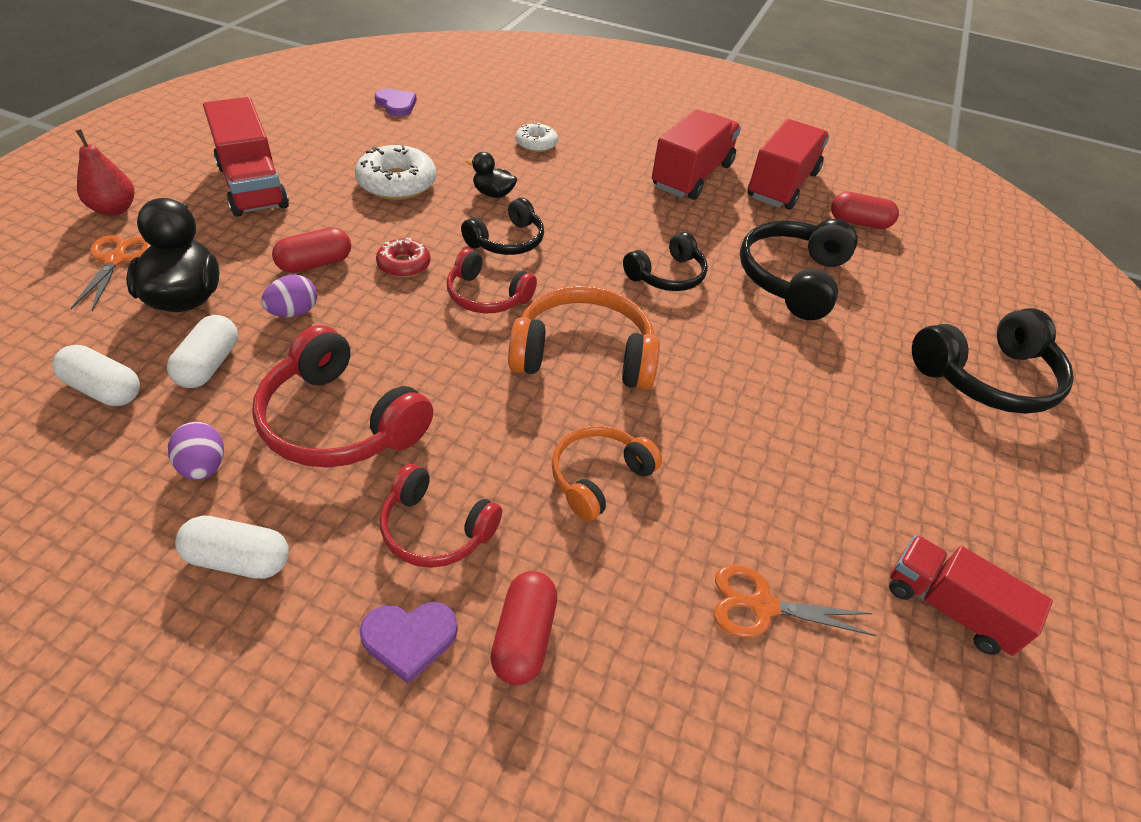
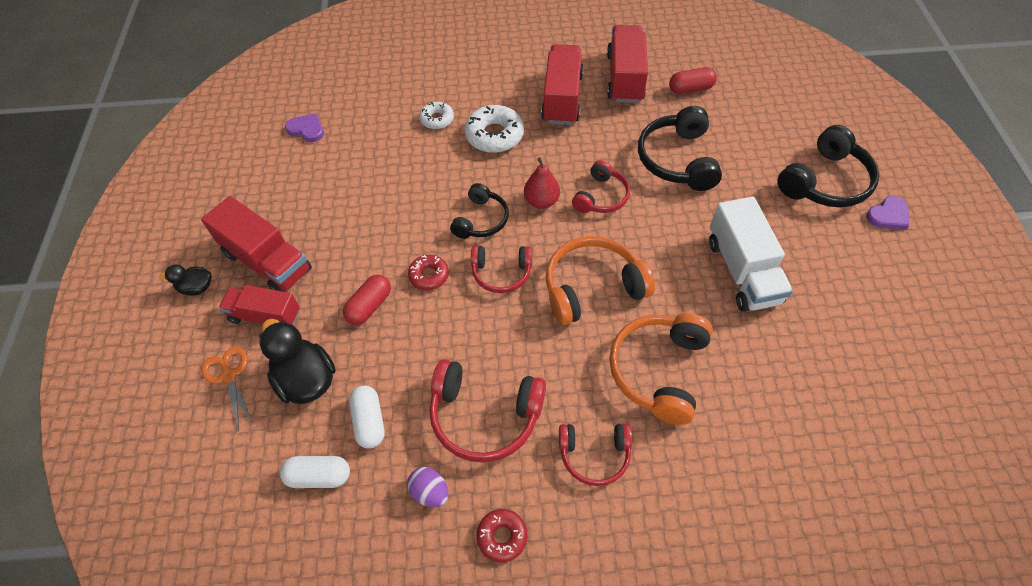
camera: 20 degrees left, 10 degrees up
(114, 209) = (185, 334): red pear -> red pear (541, 201)
(239, 560) = (502, 536): white capsule -> red donut
(294, 312) = (389, 352): purple egg -> none
(397, 183) = (368, 206): white donut -> white donut (494, 135)
(409, 638) = (629, 527): purple heart -> purple heart (888, 215)
(493, 194) = (441, 182): black duck -> black duck (197, 288)
(524, 637) = (686, 491): red capsule -> none
(599, 477) = (659, 371): orange headphones -> orange headphones, size x1.60
(667, 275) = (601, 196): black headphones -> red headphones
(762, 606) = (791, 403): orange scissors -> none
(798, 422) = (742, 271): none -> white truck
(948, 607) = (879, 351): red truck -> red truck (265, 316)

